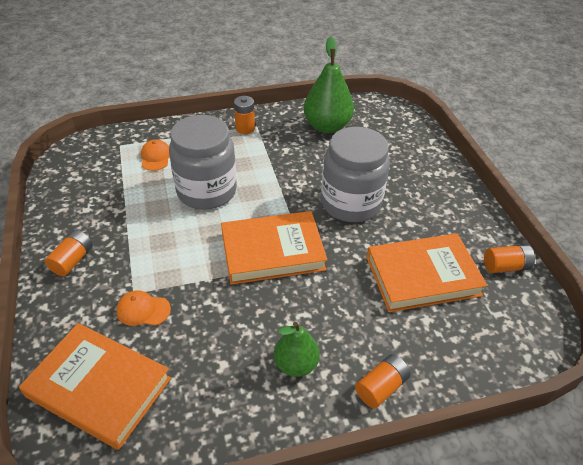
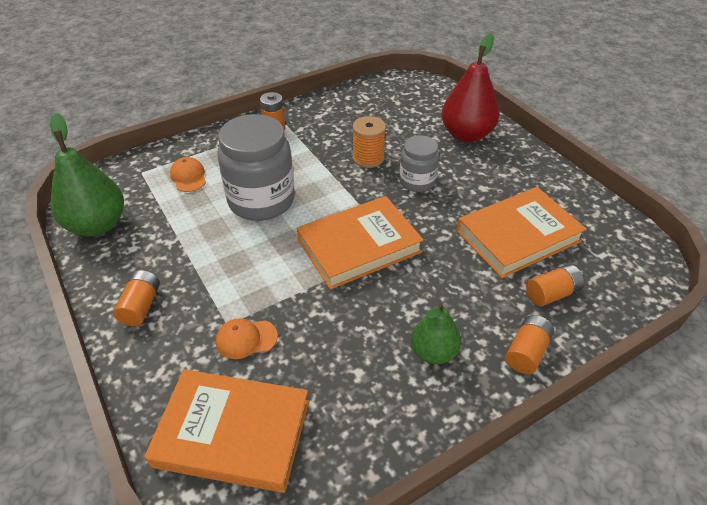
camera: 15 degrees left, 0 degrees up
(316, 172) = (368, 158): none -> orange spool
(327, 126) = (359, 111): green pear -> green pear (97, 225)
(350, 203) = (417, 181): grey jar -> grey jar, size x0.56
(417, 168) = (466, 135): none -> red pear
(505, 266) = (589, 209): orange battery -> orange battery (551, 294)

